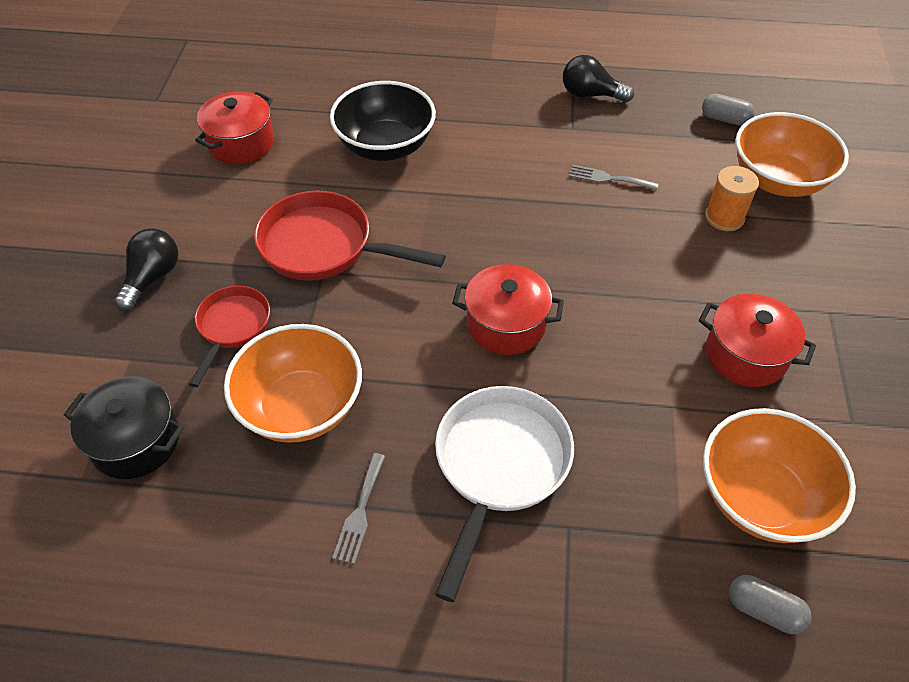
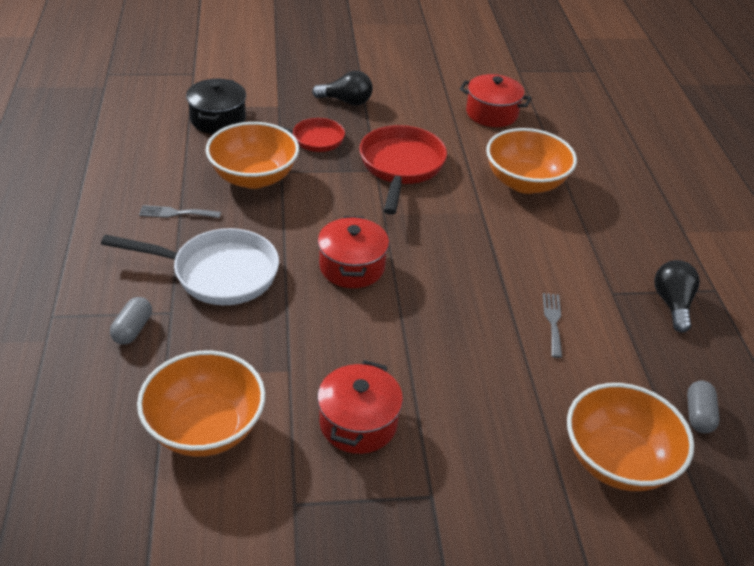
camera: 75 degrees right, 10 degrees down
(385, 146) = (525, 182): black bowl -> orange bowl
(724, 217) = (536, 411): orange spool -> none
(764, 610) = (104, 425): grey capsule -> grey capsule (133, 329)

